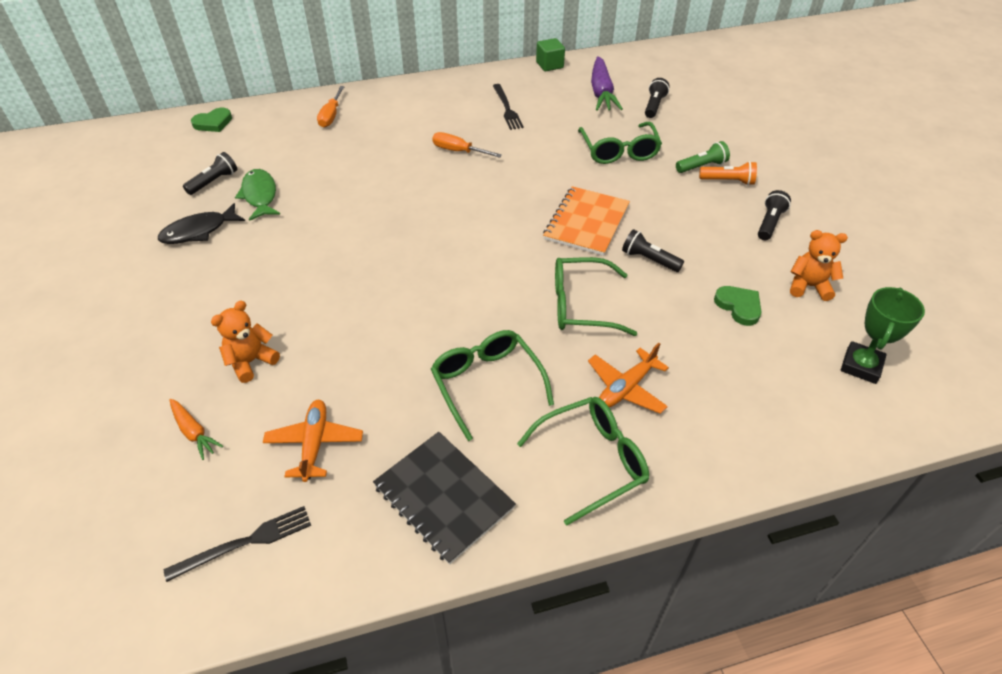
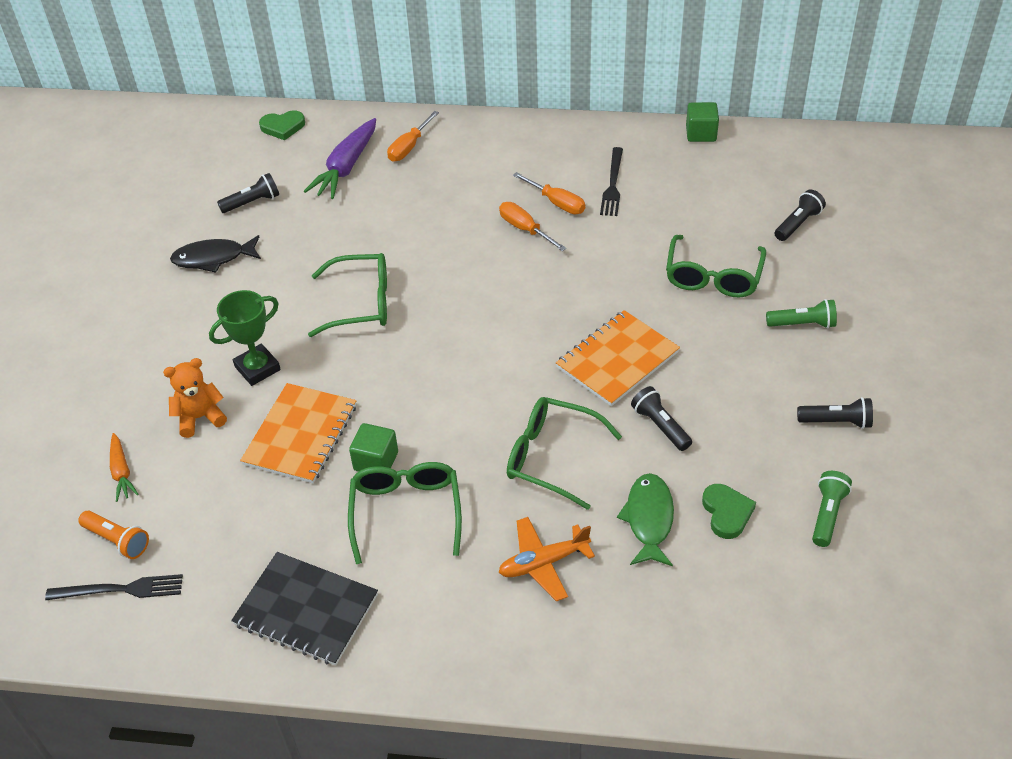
camera: 25 degrees right, 0 degrees up
(260, 195) = (290, 231): green fish -> green fish (649, 519)
(314, 444) = (218, 519): orange plane -> none
(356, 349) = (300, 435): none -> orange notebook
(436, 351) = (376, 461): none -> green cube
(443, 497) = (306, 610): black notebook -> black notebook turned 45 degrees counterclockwise
(473, 129) = (557, 203): none -> orange screwdriver
(592, 460) = (464, 625): green glasses -> green glasses (361, 303)
(601, 92) = (742, 189): purple carrot -> purple carrot (346, 167)
(728, 181) = (822, 353): orange flashlight -> orange flashlight (117, 540)
(769, 223) = (836, 422): black flashlight -> black flashlight turned 45 degrees clockwise
(808, 286) = (827, 514): orange teddy bear -> green flashlight
(861, 366) = (820, 625): green trophy -> green trophy (257, 368)

